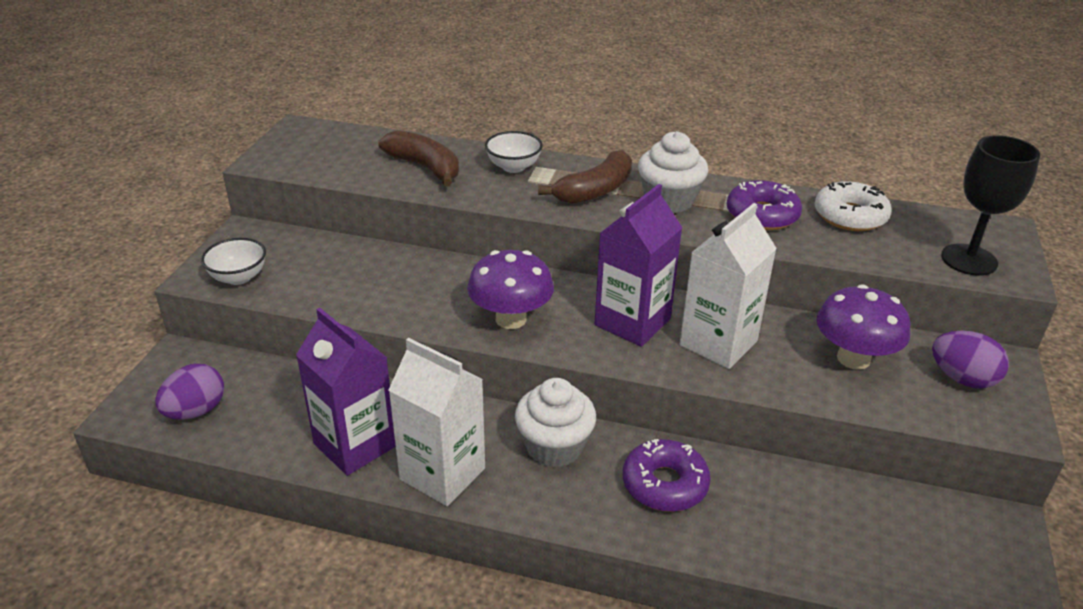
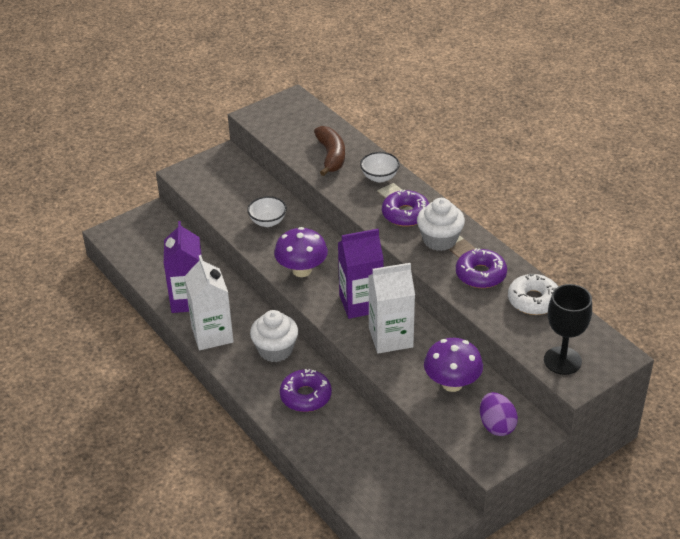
camera: 40 degrees right, 5 degrees up
(196, 411) = (137, 247): purple egg -> none
(238, 277) = (198, 182): white bowl -> white bowl (268, 222)
(595, 191) = (405, 214): brown banana -> purple donut

